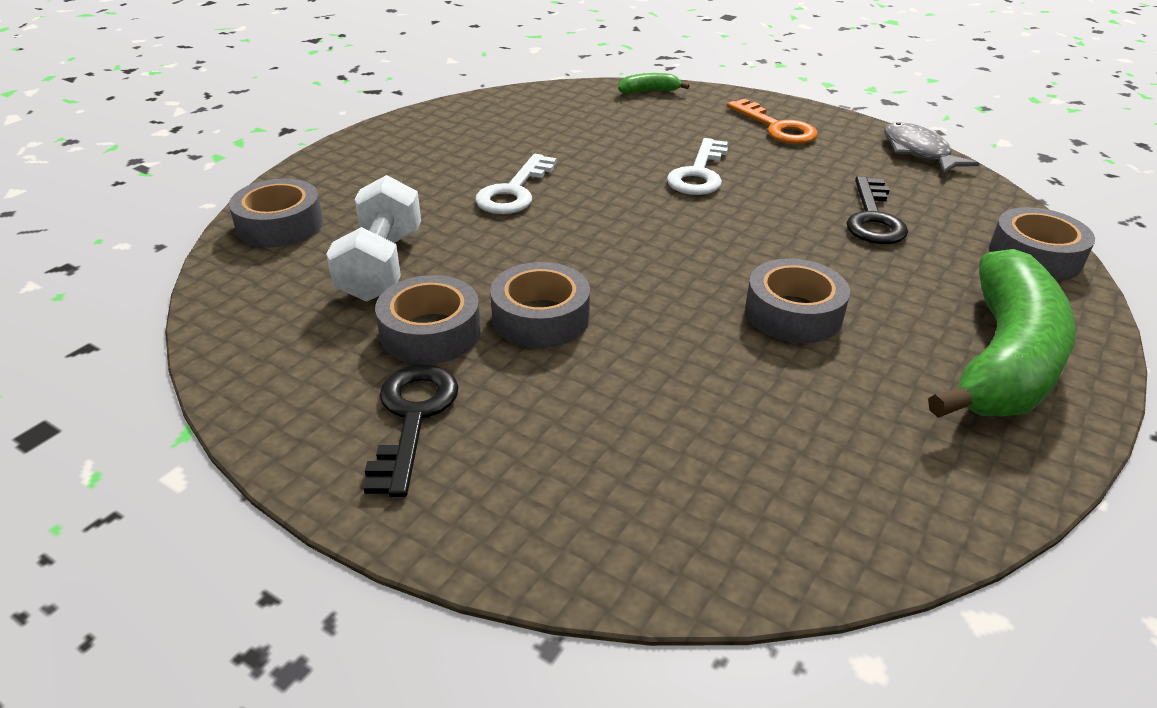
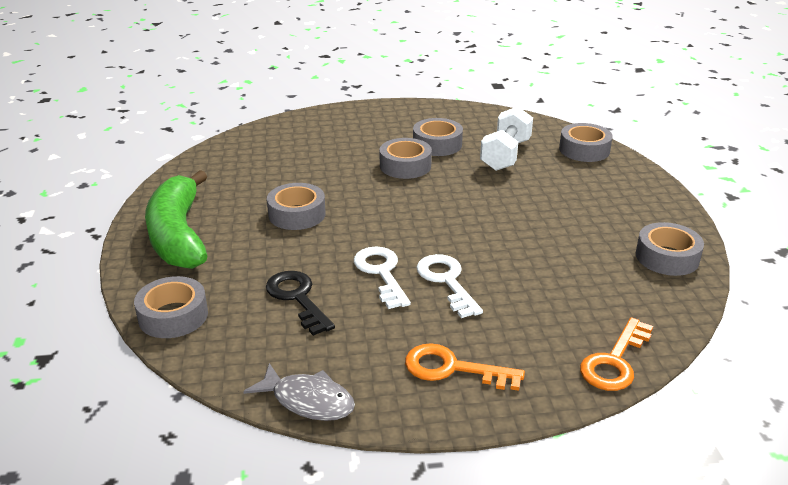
camera: 140 degrees right, 5 degrees down
(381, 265) = (505, 155): white dumbbell -> white dumbbell turned 60 degrees clockwise
(412, 417) = (397, 124): black key -> none
(473, 115) = (667, 257): none -> grey tape
(514, 191) = (525, 214): white key -> white key (381, 273)
(649, 91) = (614, 362): green banana -> orange key

